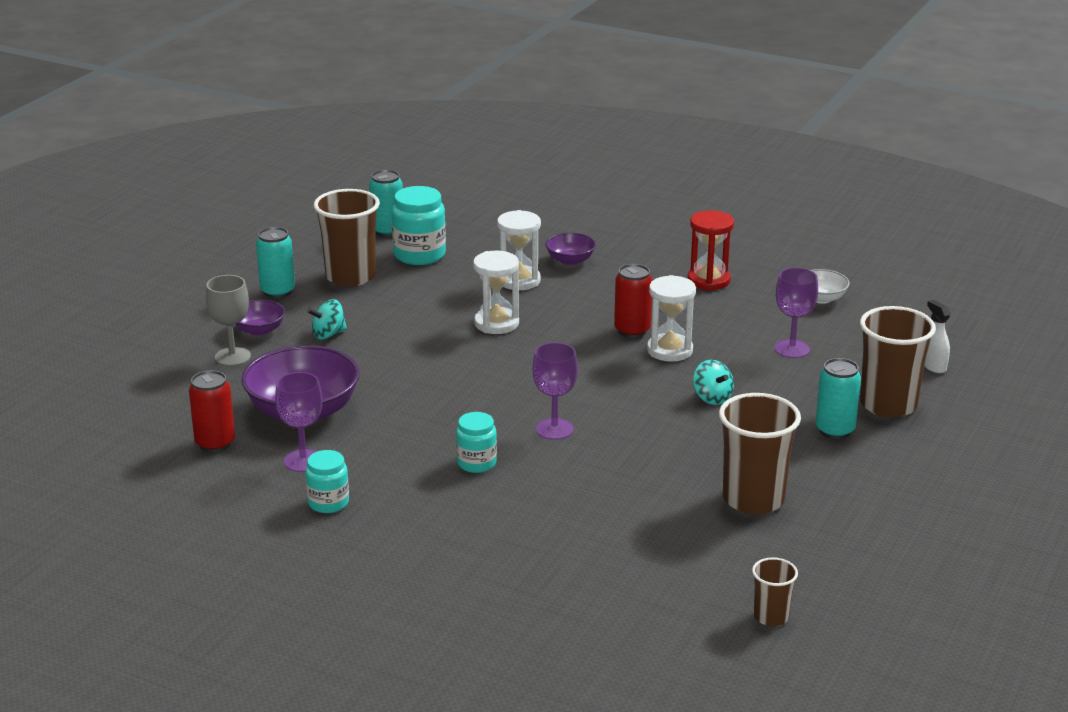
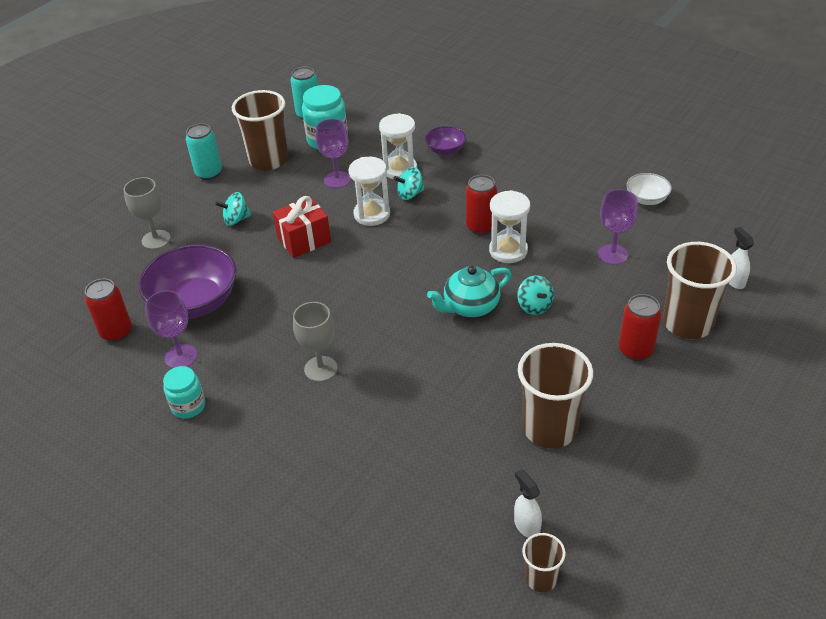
camera: 10 degrees right, 15 degrees up
(259, 330) = (184, 212): purple bowl -> none
(420, 350) = (304, 240): none -> red gift
(476, 463) = (320, 369): turquoise jar -> grey goblet
(538, 303) = (410, 194): none -> turquoise spinning top
(554, 429) = (394, 334): purple goblet -> purple goblet (337, 180)
(637, 401) = (470, 306): none -> turquoise teapot
(708, 280) = (554, 176): red hourglass -> none
(746, 578) = (526, 526): none -> white spray bottle
(835, 430) = (635, 350): turquoise can -> red can

